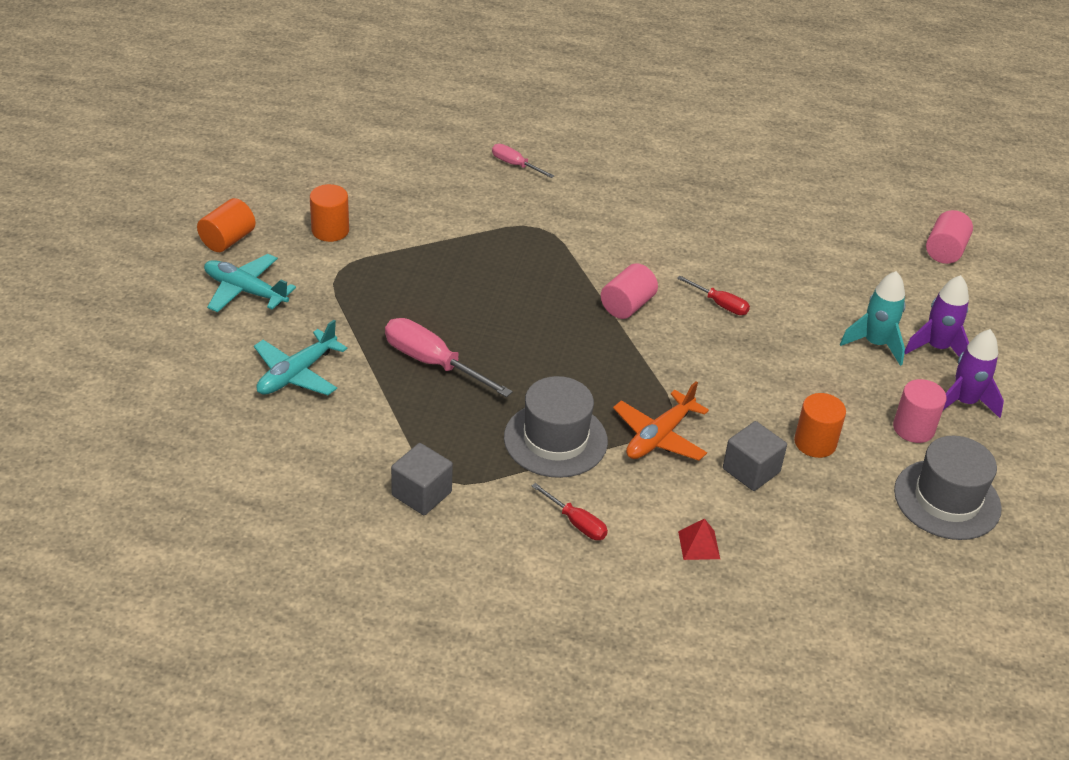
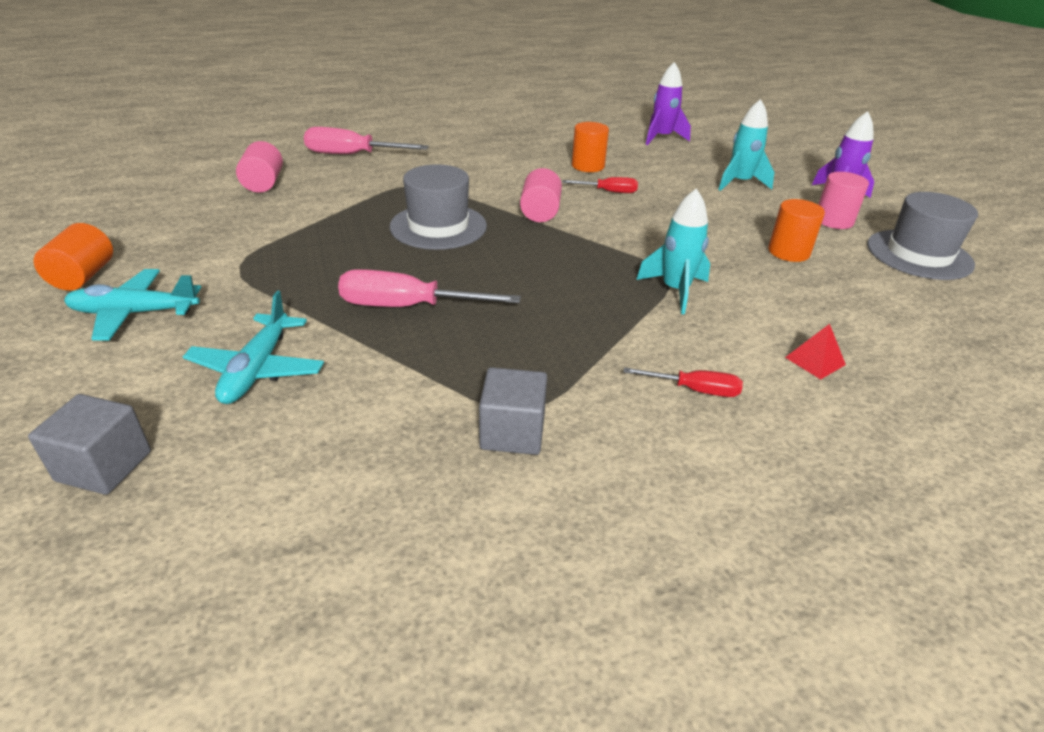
camera: 30 degrees left, 5 degrees down
(330, 230) = (205, 238): orange cylinder -> orange cylinder (588, 166)
(515, 165) = (352, 155): pink screwdriver -> pink screwdriver, size x1.77
(555, 439) = (592, 326): grey hat -> grey hat (438, 226)
(659, 437) = (675, 290): orange plane -> turquoise rocket
(751, 470) = (773, 287): grey cube -> grey cube (104, 466)
(937, 348) = (778, 174): purple rocket -> purple rocket (662, 138)
(945, 251) = (709, 127): pink cylinder -> pink cylinder (263, 184)

